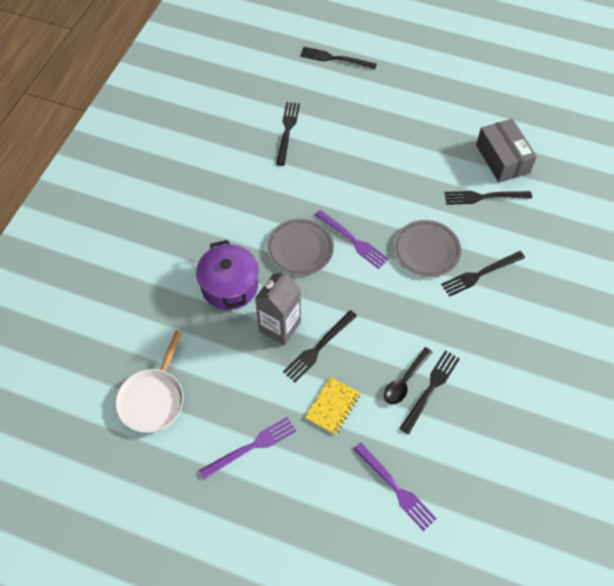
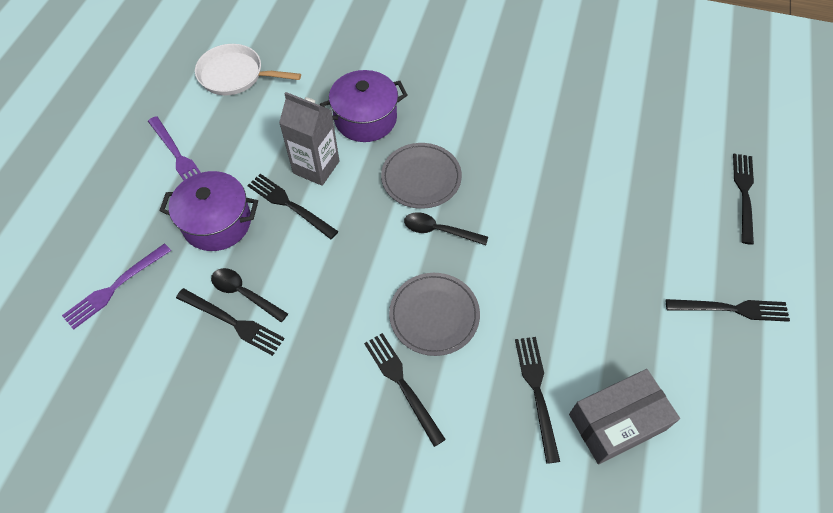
camera: 85 degrees right, 0 degrees up
(287, 131) = (598, 151): black fork -> black fork (731, 309)
(332, 406) = (217, 222): yellow notebook -> purple pot
(353, 240) = (439, 231): purple fork -> black spoon

